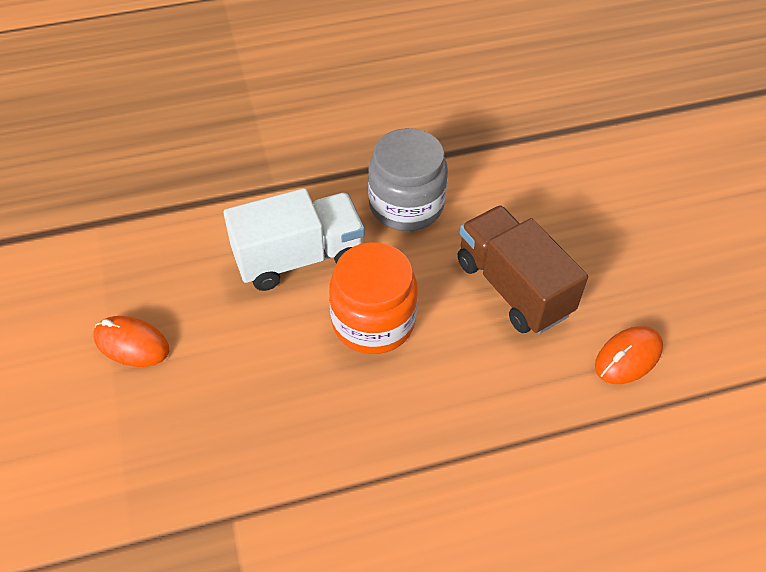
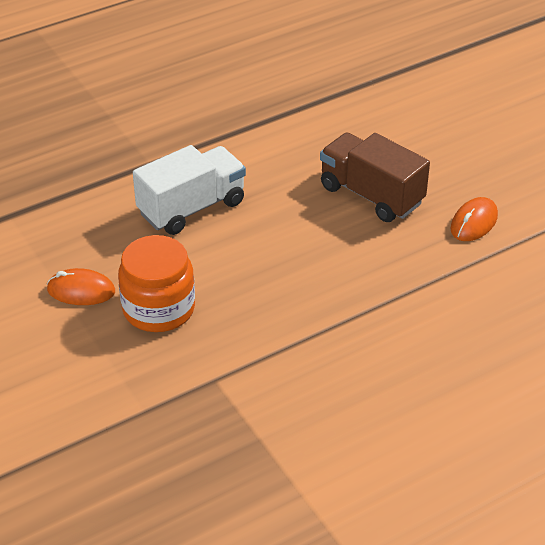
camera: 15 degrees left, 10 degrees down
(373, 321) = (270, 238): orange jar -> orange jar (158, 308)
(406, 205) = (264, 156): grey jar -> none

